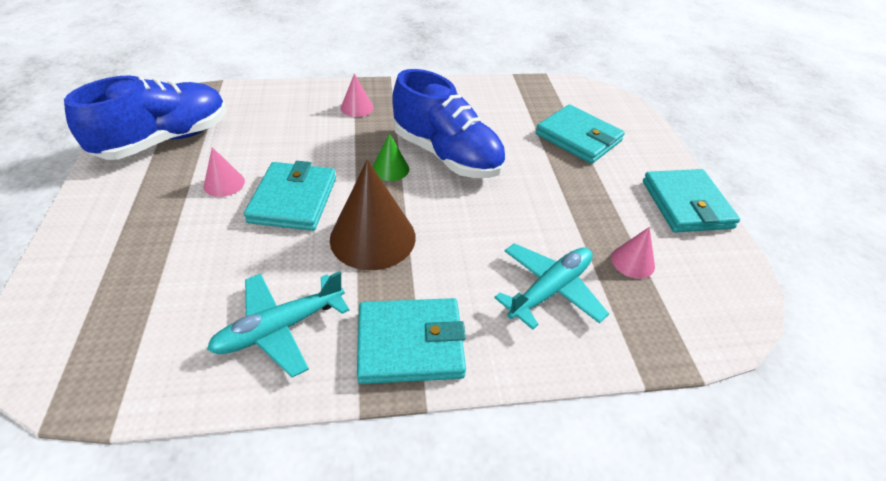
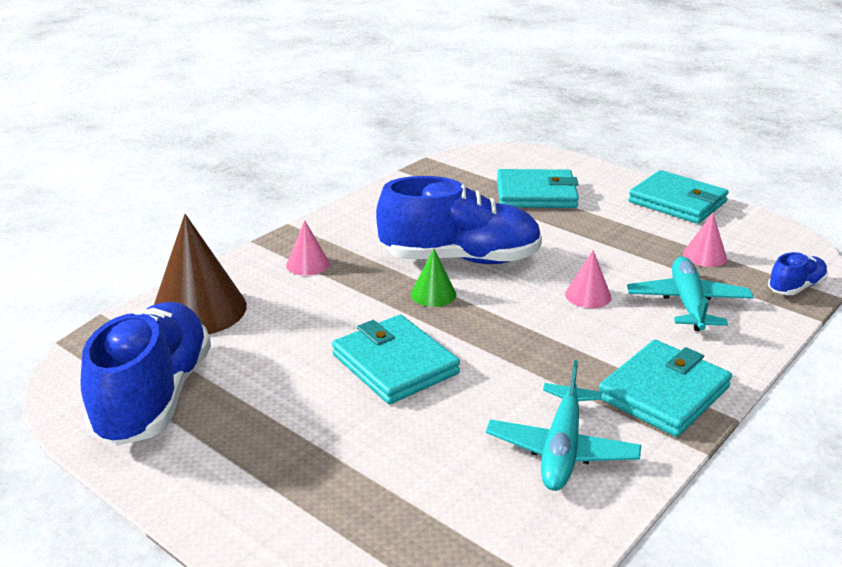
camera: 40 degrees left, 15 degrees down
(224, 183) = (302, 392): pink cone -> pink cone (588, 295)
(373, 237) = (513, 348): brown cone -> brown cone (199, 310)
(671, 341) = (795, 287): none -> blue shoe

